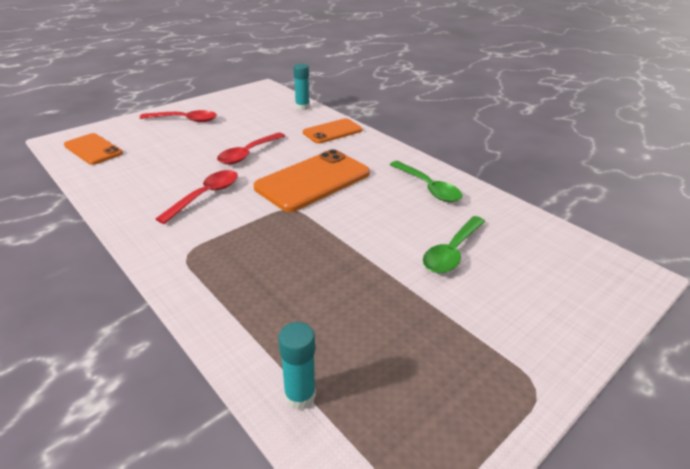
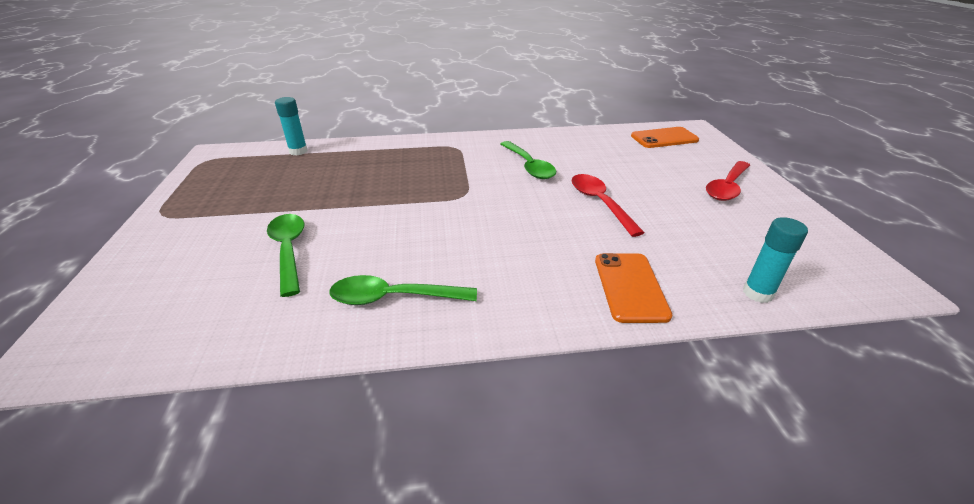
camera: 125 degrees right, 0 degrees up
(205, 196) = (529, 166): red spoon -> green spoon
(313, 180) = (501, 222): orange phone -> none

